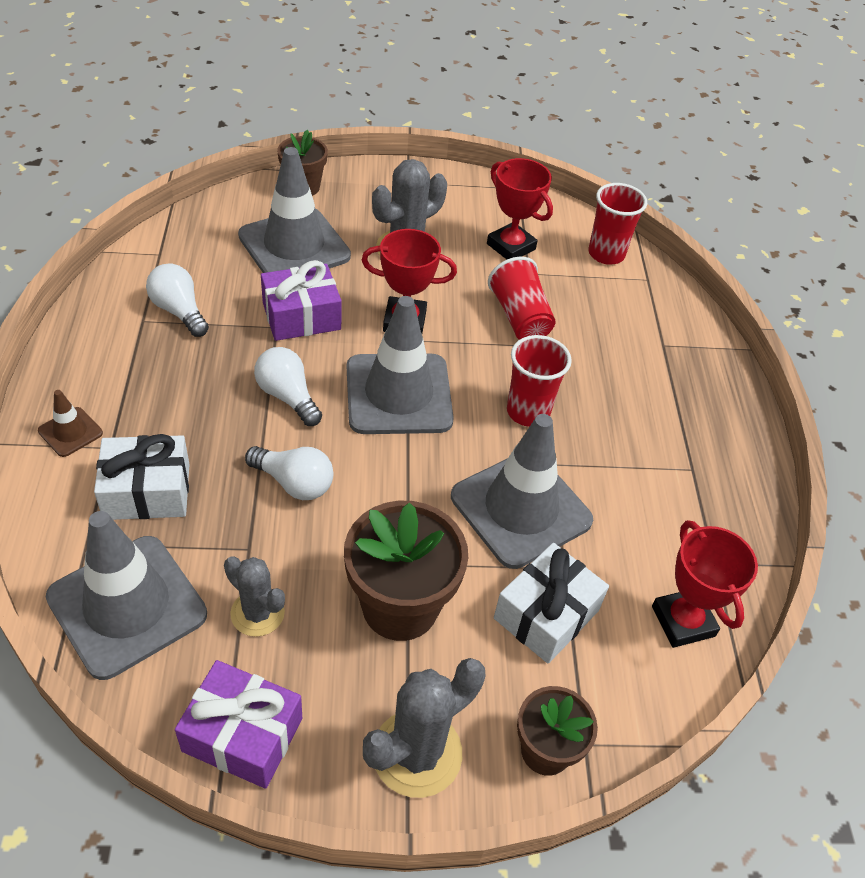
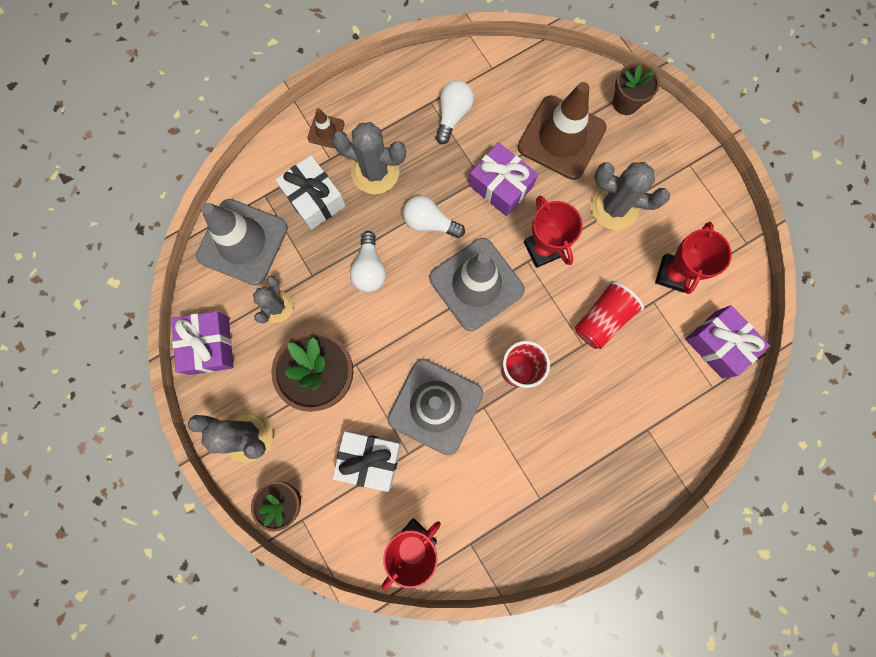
camera: 65 degrees right, 30 degrees up
(174, 412) = (375, 172): none -> grey cactus
(287, 396) = (429, 223): white light bulb -> white light bulb turned 90 degrees counterclockwise
(294, 246) = (561, 138): grey traffic cone -> brown traffic cone
(606, 254) = (718, 344): red cup -> purple gift

